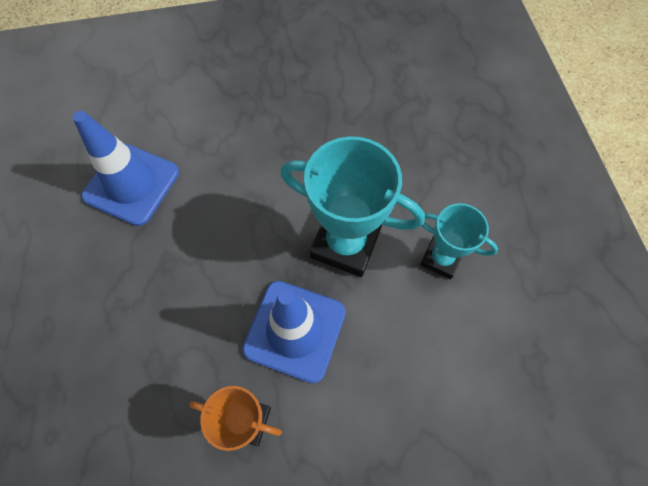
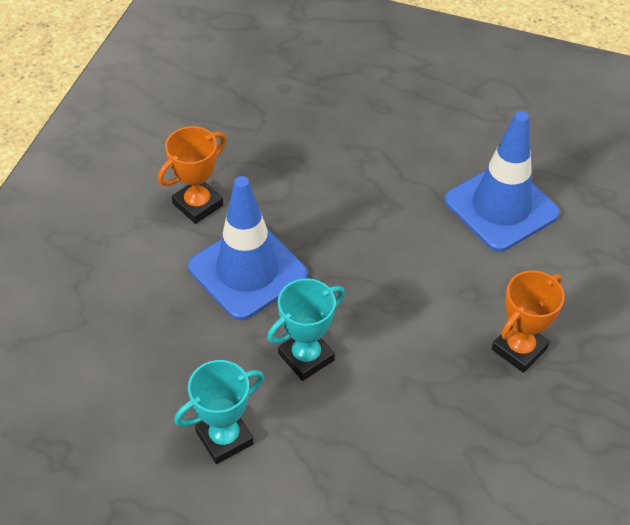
camera: 120 degrees right, 15 degrees down
(258, 125) = (519, 349): none -> orange trophy
(345, 243) = (306, 357): turquoise trophy -> turquoise trophy, size x0.59

